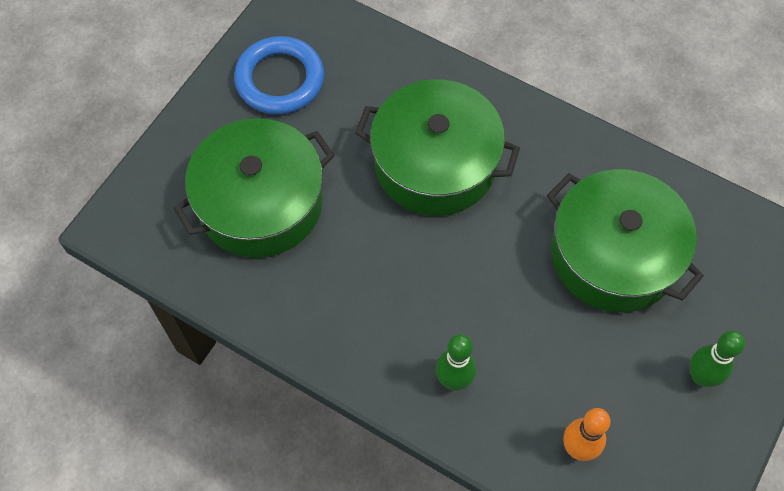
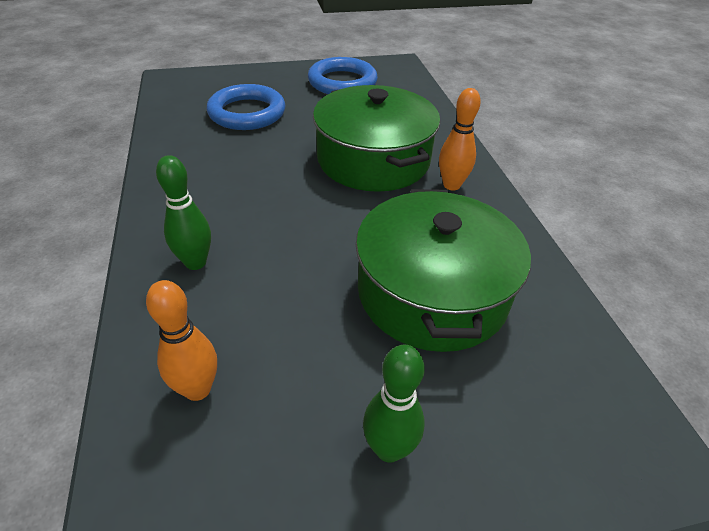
camera: 45 degrees right, 20 degrees down
(260, 203) = (247, 113): green pot -> blue ring
(519, 139) = (451, 185): none -> orange bowling pin

